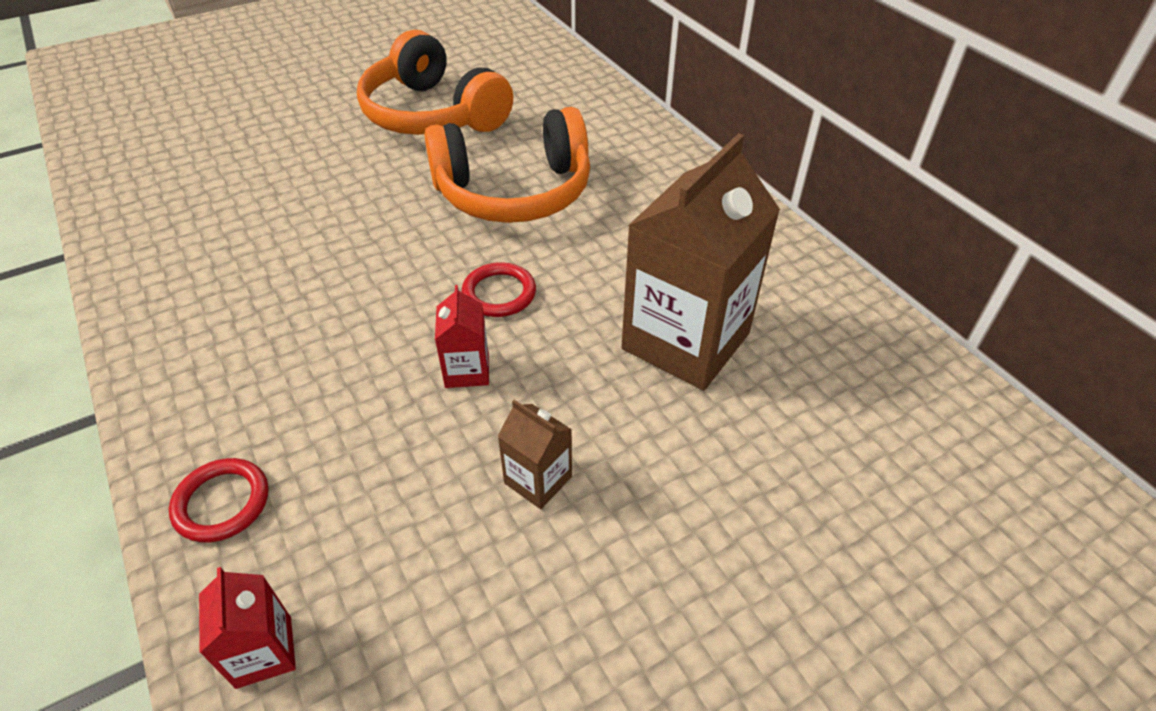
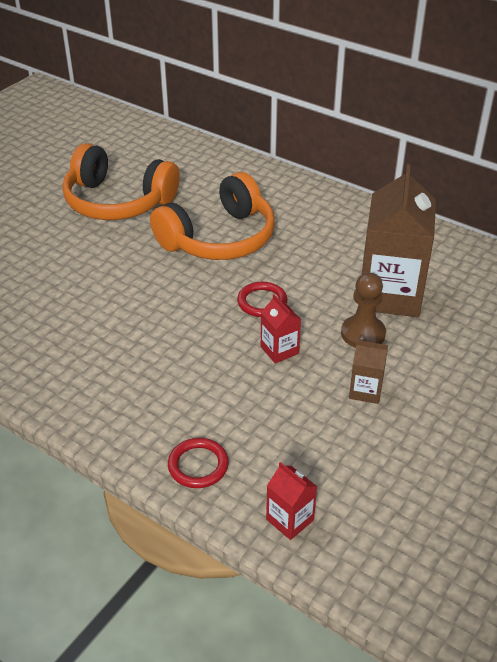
camera: 25 degrees left, 5 degrees down
(601, 387) = (363, 334): none -> brown pawn

